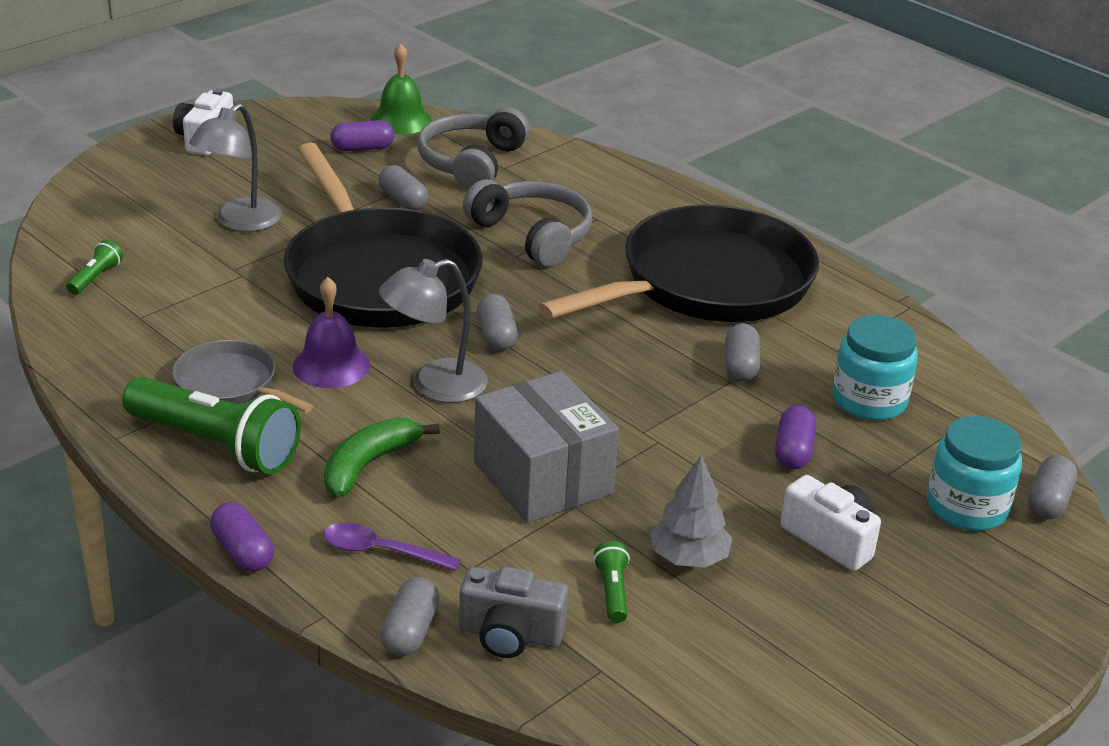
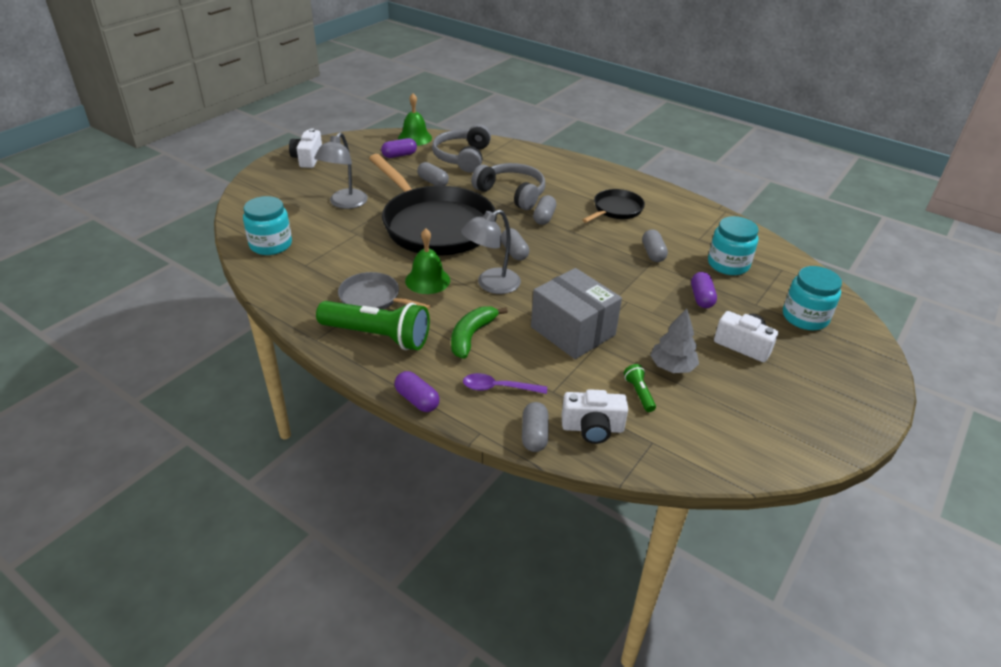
camera: 10 degrees left, 5 degrees up
(95, 278) = (271, 244): green flashlight -> turquoise jar
(331, 365) = (427, 280): purple bell -> green bell
(510, 634) = (592, 428): grey camera -> white camera
(707, 283) = (616, 209): black pan -> black pan, size x0.47
(1048, 501) = (844, 308): grey capsule -> grey capsule (544, 217)

